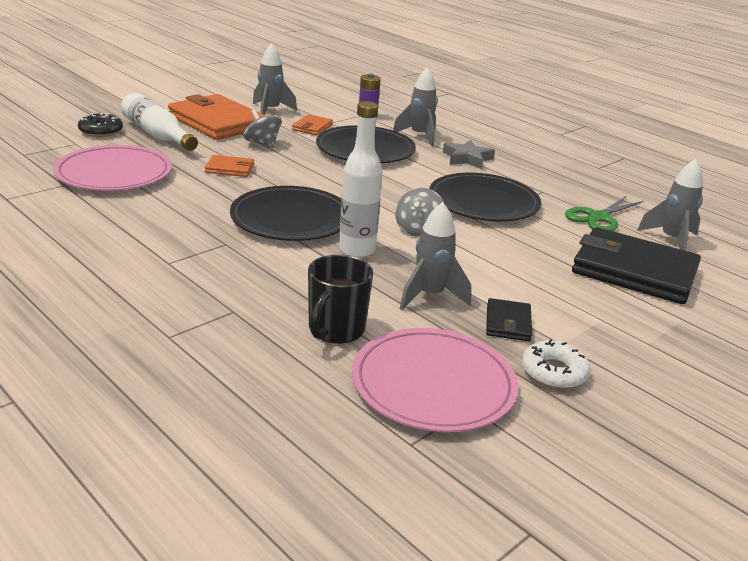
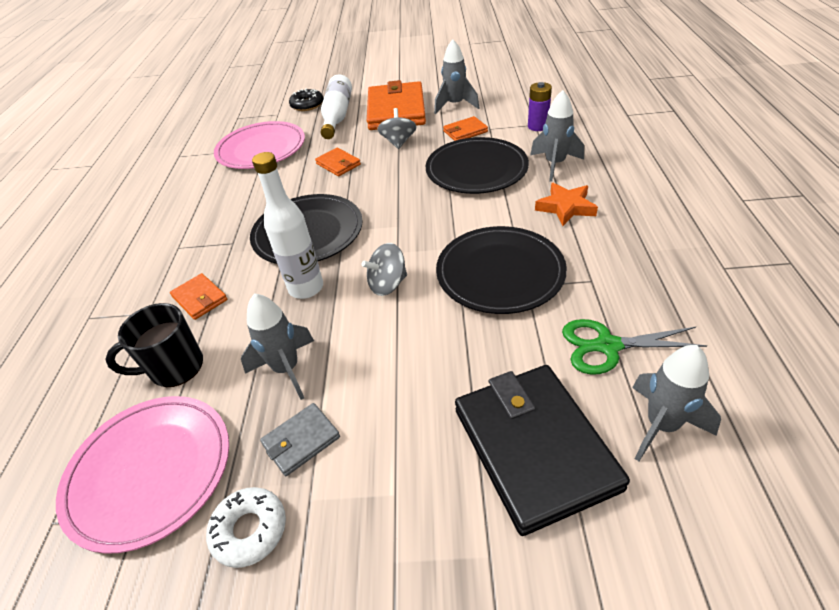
camera: 50 degrees right, 15 degrees up
(269, 285) = (200, 298): none -> orange wallet
(467, 158) = (566, 207): grey star -> orange star
(508, 323) = (301, 441): black wallet -> grey wallet

